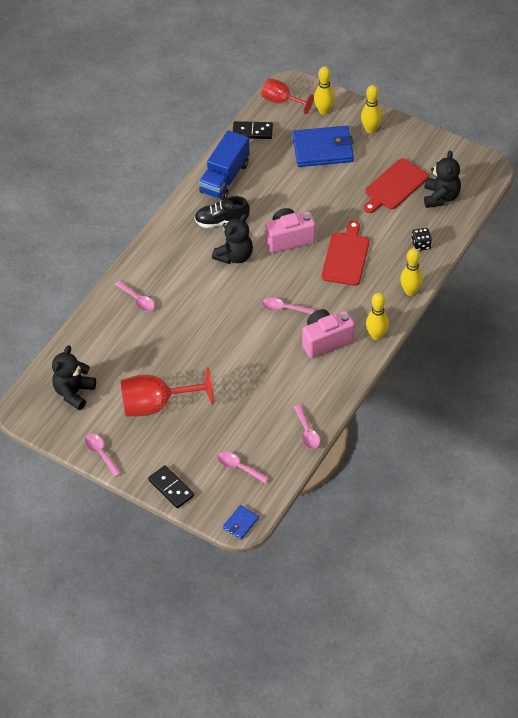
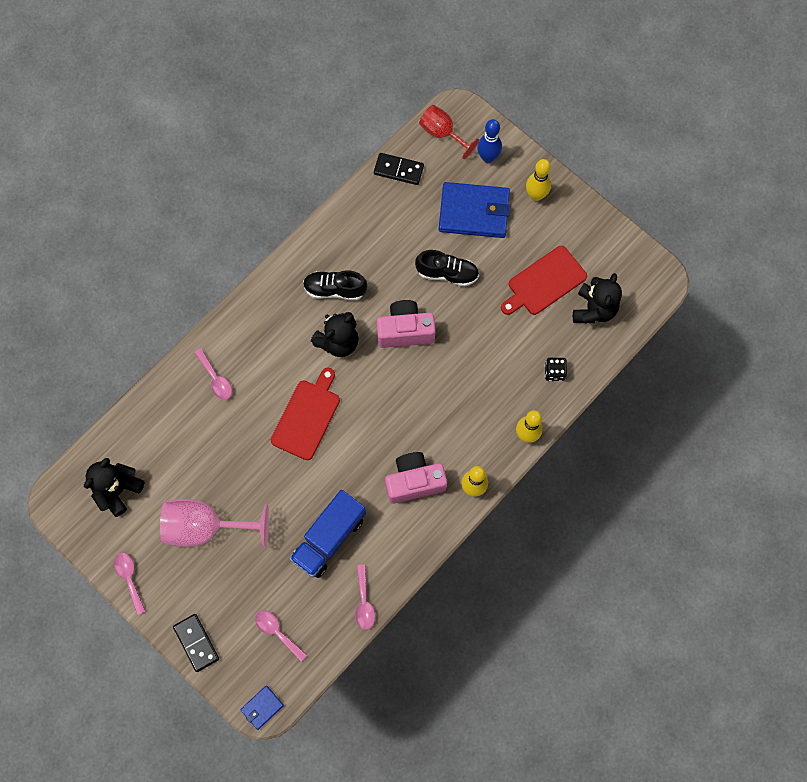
camera: 10 degrees right, 20 degrees up
(156, 404) = (205, 527): red goblet -> pink goblet
(225, 178) = (352, 229): blue truck -> blue truck (329, 538)
(283, 308) = (377, 426): pink spoon -> none
(312, 194) = (447, 273): none -> black shoe
(324, 111) = (488, 157): yellow bowling pin -> blue bowling pin
(346, 256) = (464, 370): red cutting board -> red cutting board (307, 416)

